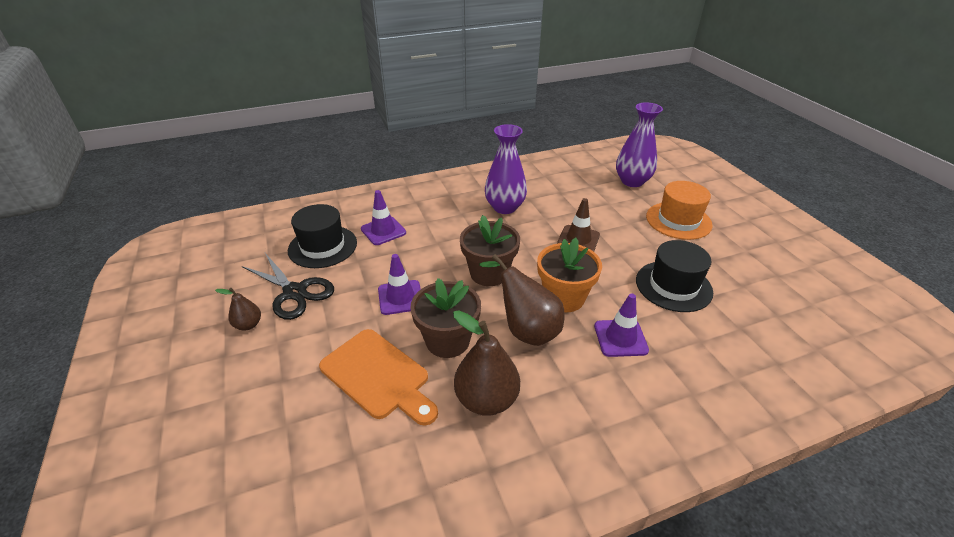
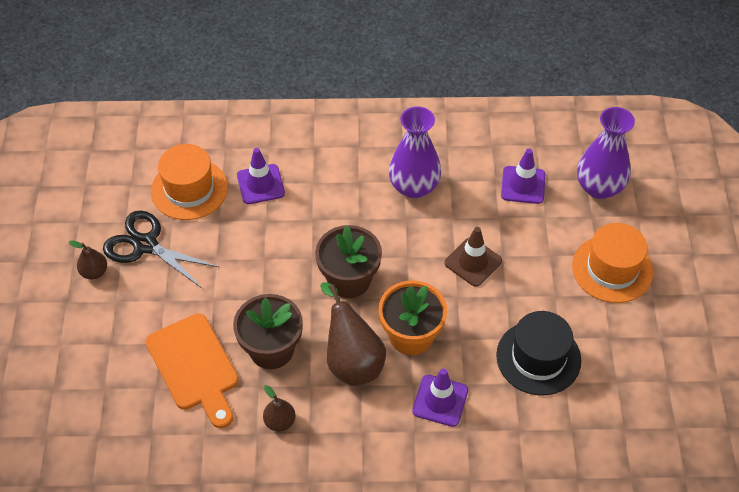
camera: 20 degrees right, 15 degrees up
(295, 292) = (145, 245): black scissors -> black scissors turned 150 degrees clockwise
(322, 246) = (189, 189): black hat -> orange hat
(400, 297) = (246, 283): purple traffic cone -> purple traffic cone (523, 185)
(486, 400) = (280, 422): brown pear -> brown pear, size x0.53

